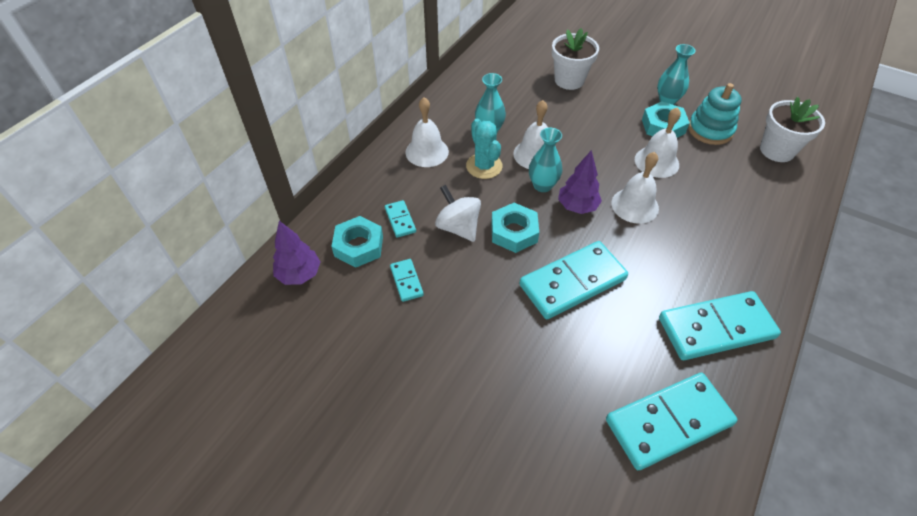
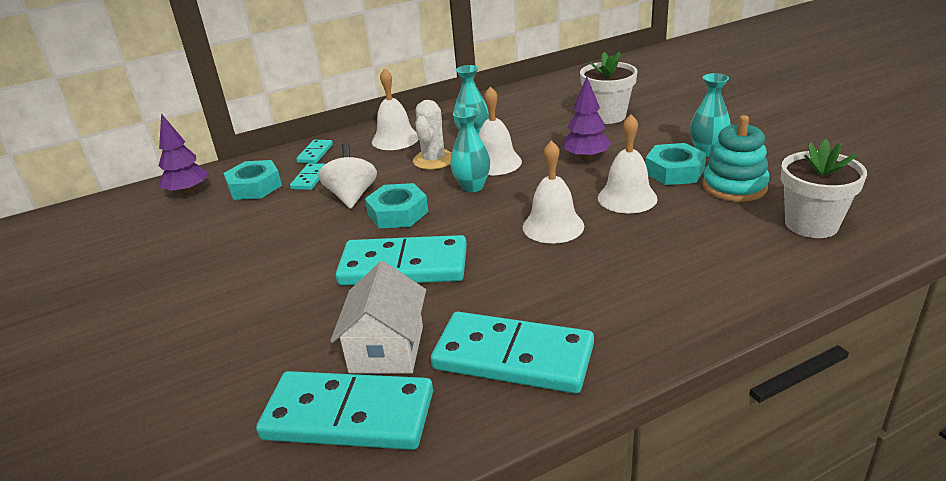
camera: 35 degrees right, 20 degrees down
(406, 281) = (258, 220): turquoise domino -> turquoise domino (315, 153)
(484, 166) = (433, 160): turquoise cactus -> white cactus
(577, 206) = (487, 211): purple tree -> purple tree (586, 158)
(636, 359) = (387, 349): none -> white house

